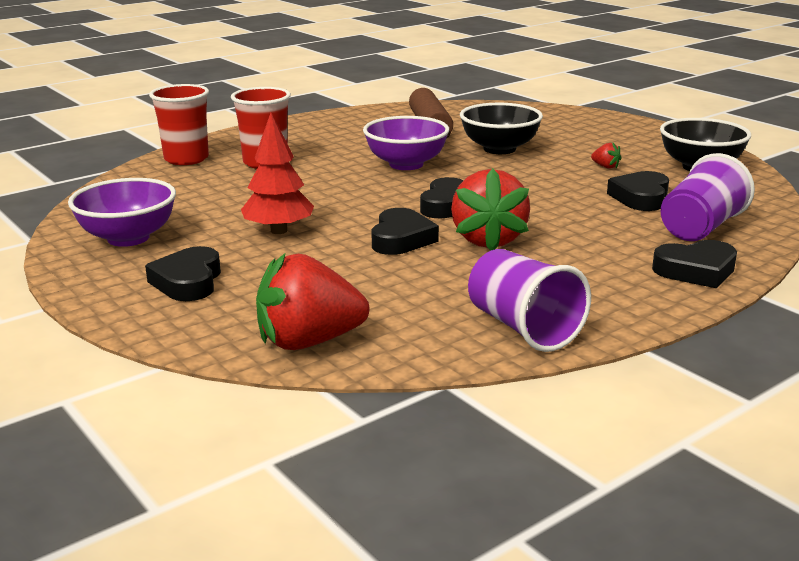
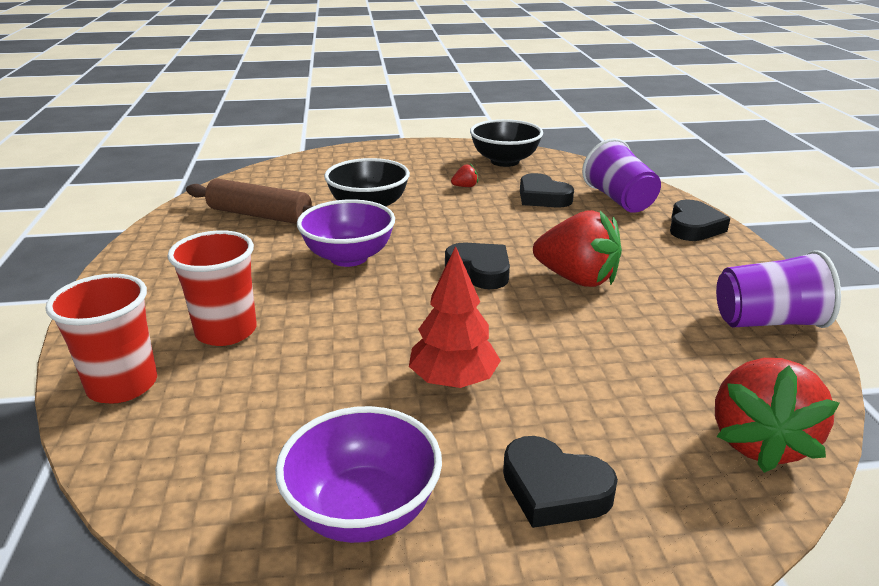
camera: 60 degrees left, 5 degrees up
(401, 239) = (540, 317): black heart -> none

